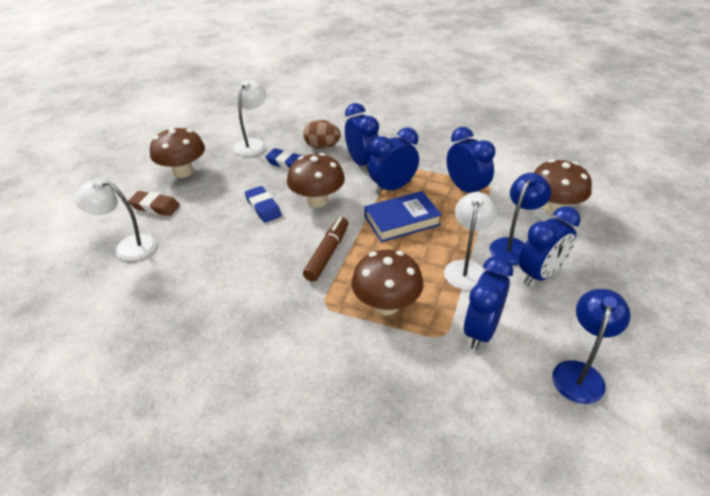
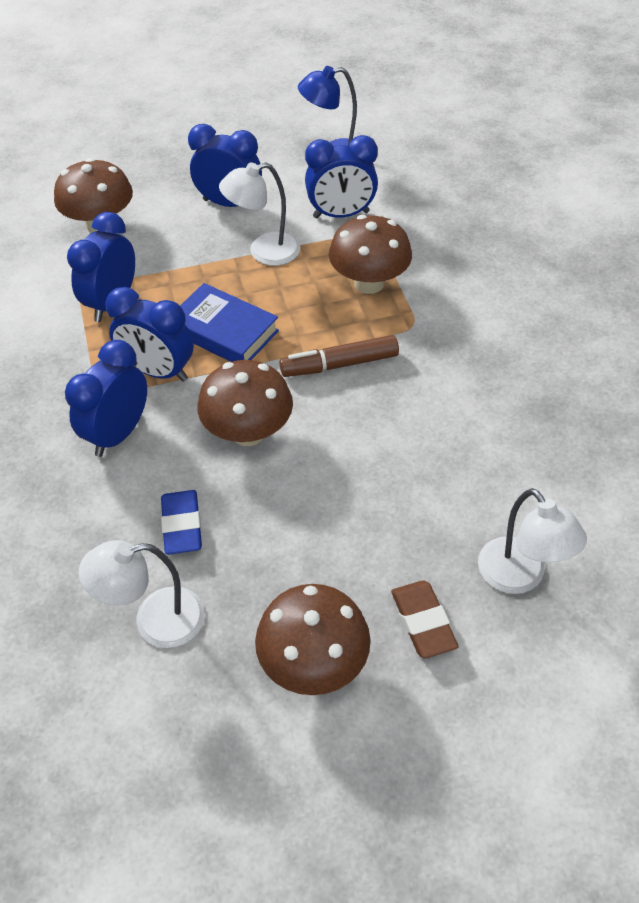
camera: 125 degrees left, 10 degrees up
(263, 207) = (310, 482): blue eraser -> none
(322, 147) = (100, 511): brown egg -> none
(513, 246) = (198, 232): blue lamp -> none

